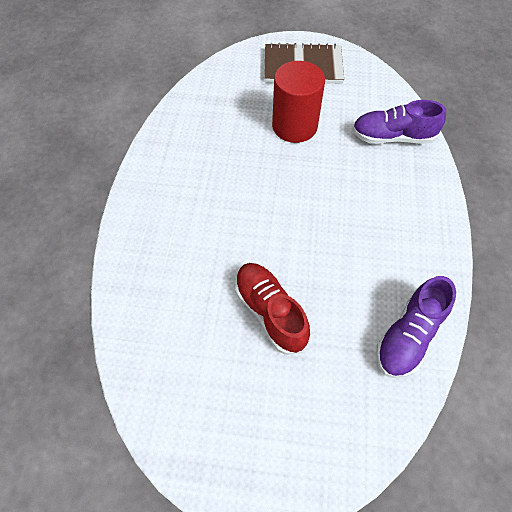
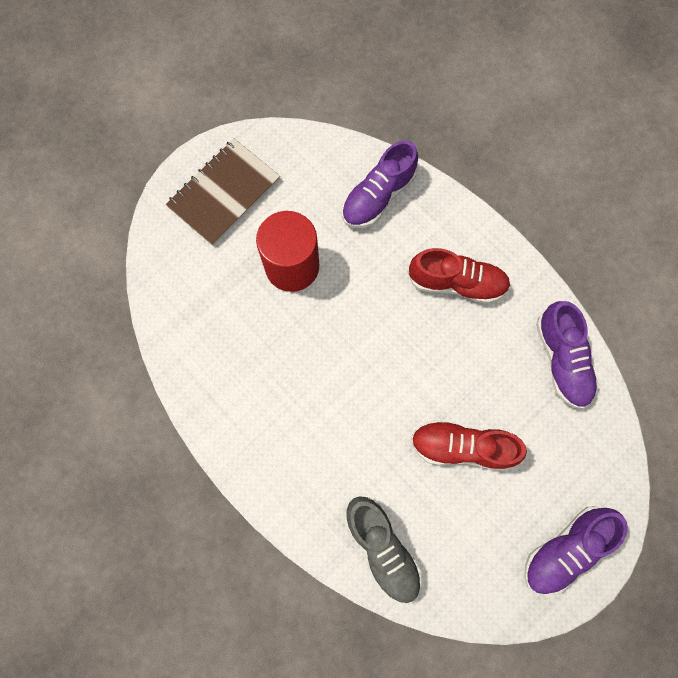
camera: 50 degrees left, 15 degrees up
(146, 311) = (382, 548): none -> grey shoe
(257, 455) = (565, 549): none -> purple shoe
(387, 222) = (456, 283): none -> red shoe

